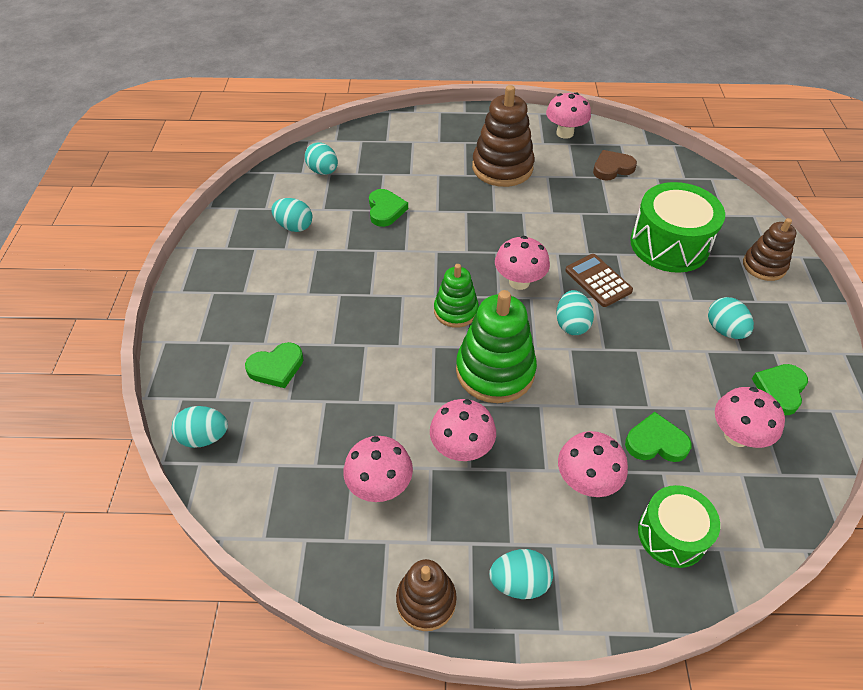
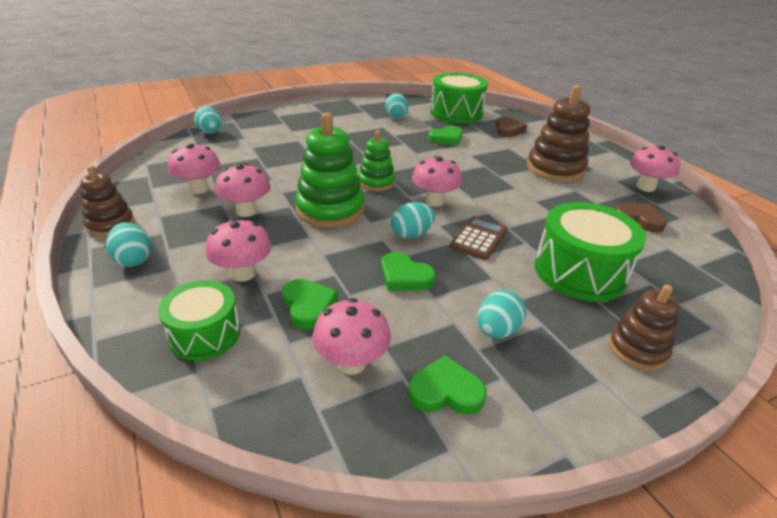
camera: 60 degrees right, 15 degrees down
(276, 367) = (274, 138): green heart -> green heart (405, 276)
(323, 171) = (456, 113): turquoise egg -> green drum
(396, 153) = (508, 129): none -> brown heart

